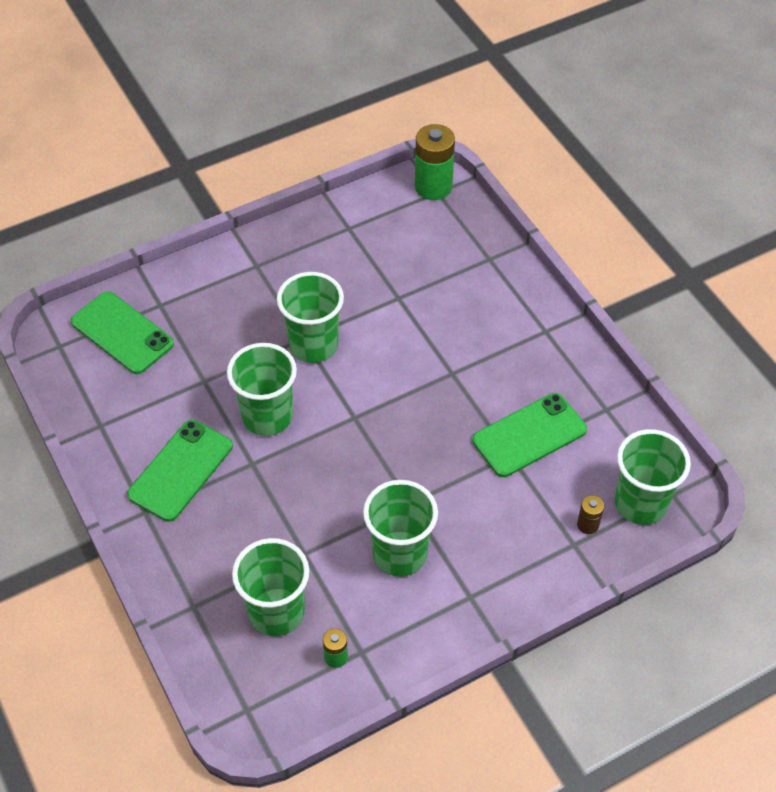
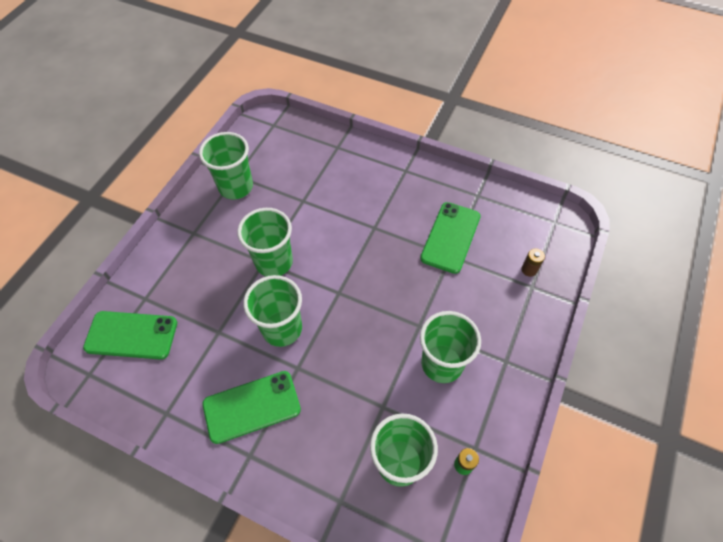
camera: 35 degrees left, 5 degrees up
(180, 470) = (251, 406): green phone -> green phone turned 75 degrees clockwise
(433, 186) = (268, 123): green battery -> none
(640, 503) = (544, 238): green cup -> green cup (236, 187)

